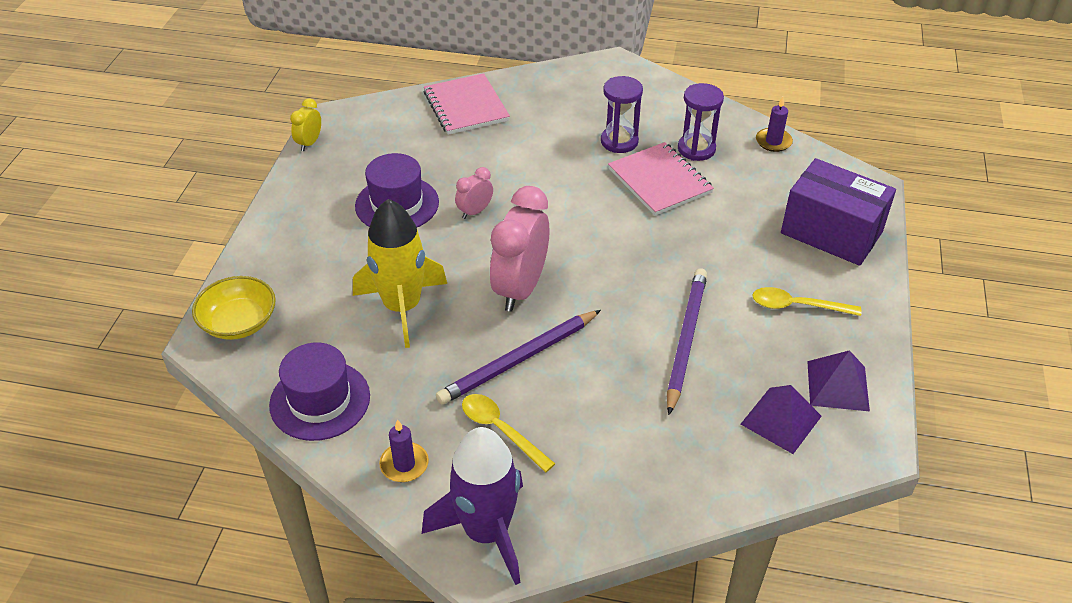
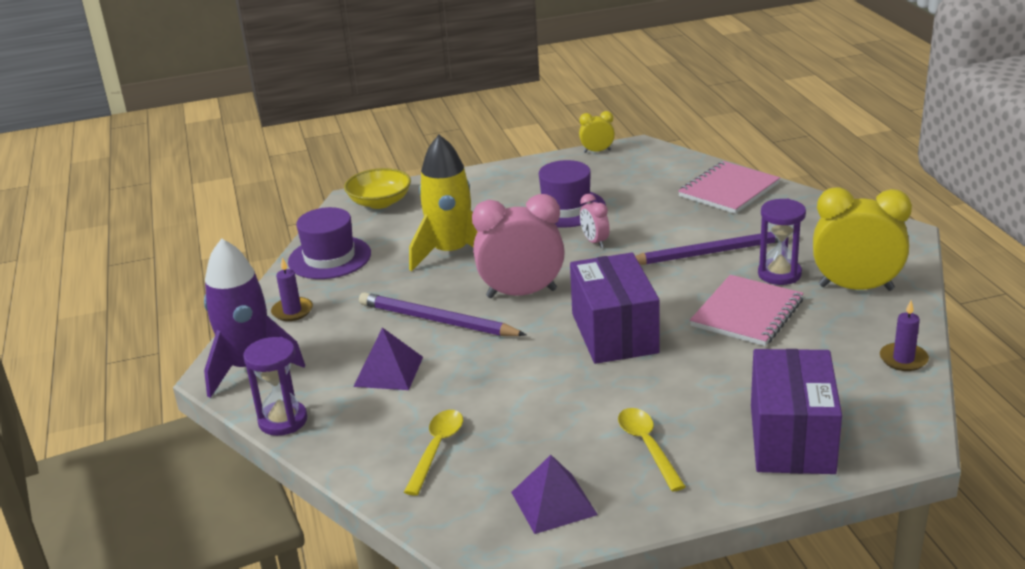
camera: 65 degrees right, 15 degrees down
(475, 211) = (595, 242): pink clock -> pink clock turned 135 degrees counterclockwise
(501, 430) = (355, 338): yellow spoon -> yellow spoon (437, 449)
(630, 260) = (614, 333): none -> purple box
(669, 117) = (856, 288): none -> yellow clock
(685, 340) = (535, 394): purple pencil -> purple pencil (710, 252)
(696, 149) = (825, 318): purple hourglass -> purple hourglass (283, 421)
(781, 420) = (477, 478): purple pyramid -> purple pyramid (388, 371)

